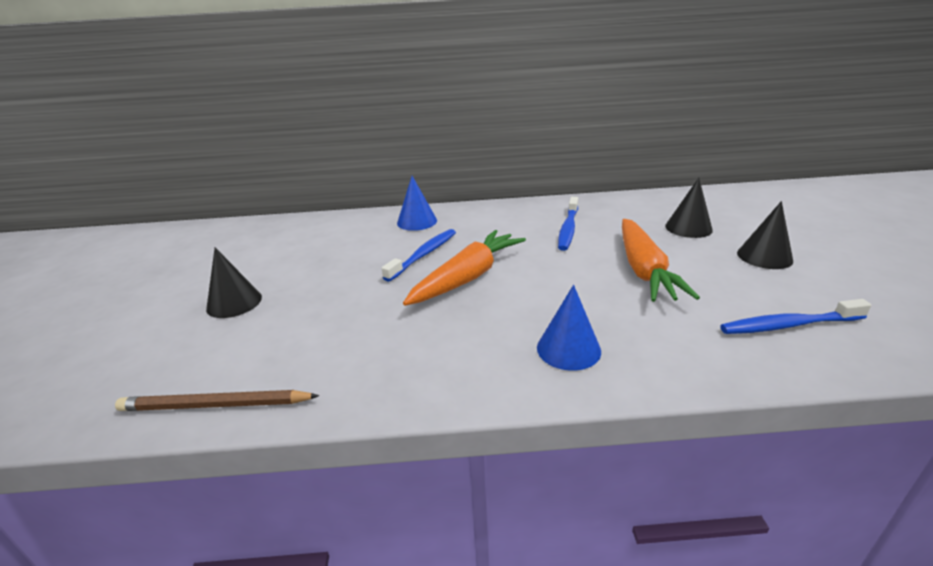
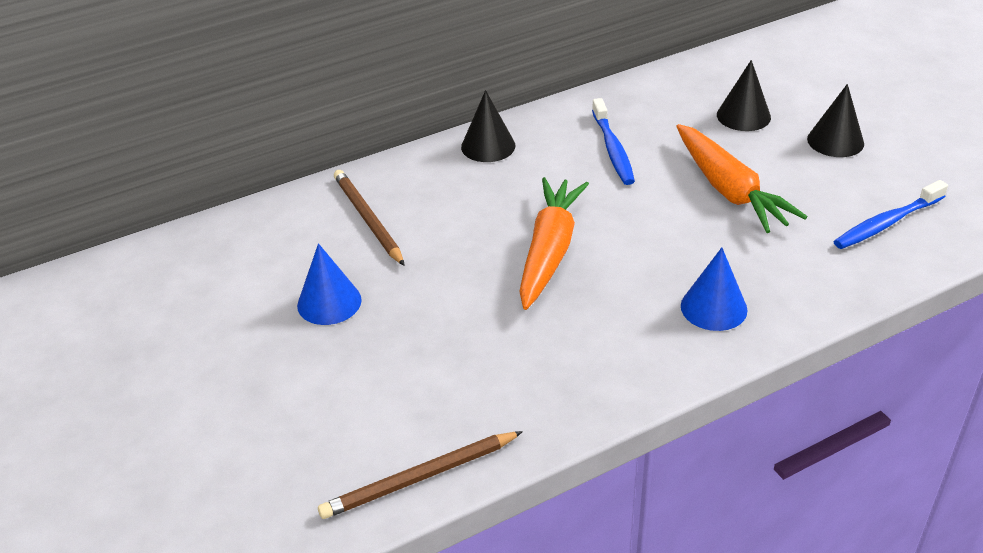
camera: 25 degrees left, 10 degrees up
(234, 303) = (296, 366): black cone -> black cone (488, 146)
(369, 234) = (368, 219): none -> brown pencil
(417, 221) = (412, 182): blue cone -> blue cone (329, 302)
(423, 255) = (469, 233): blue toothbrush -> none

